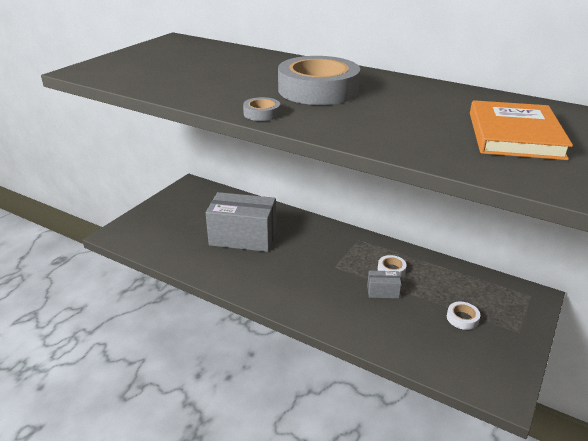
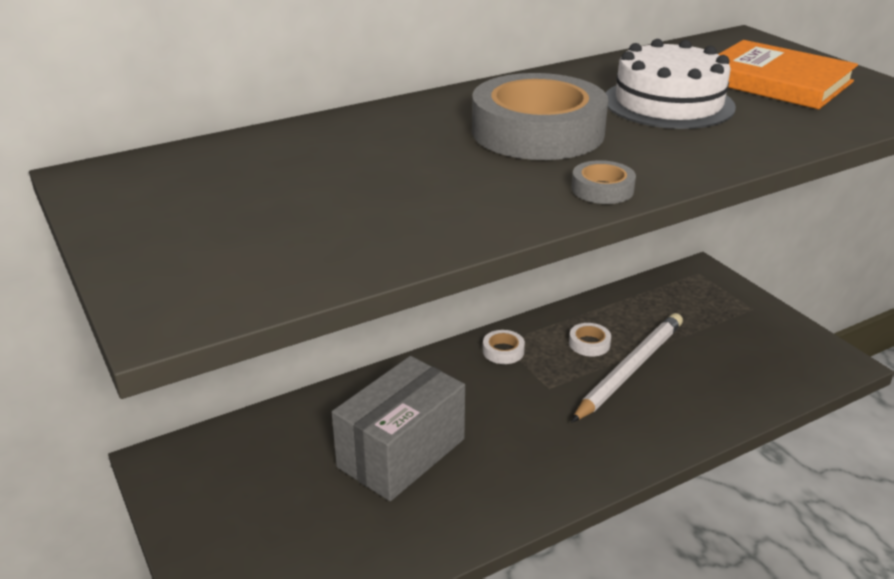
camera: 60 degrees left, 0 degrees up
(382, 291) = (630, 369): grey box -> white pencil
(412, 111) = (668, 103): none -> white cake
(462, 318) = (713, 334): white tape -> white tape (503, 351)

